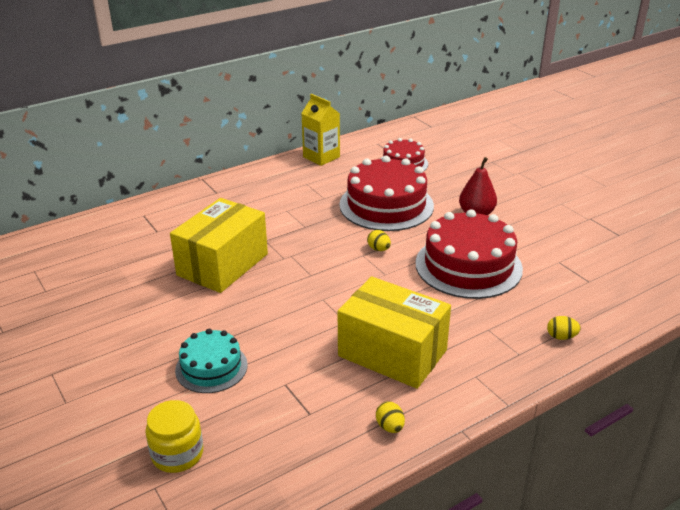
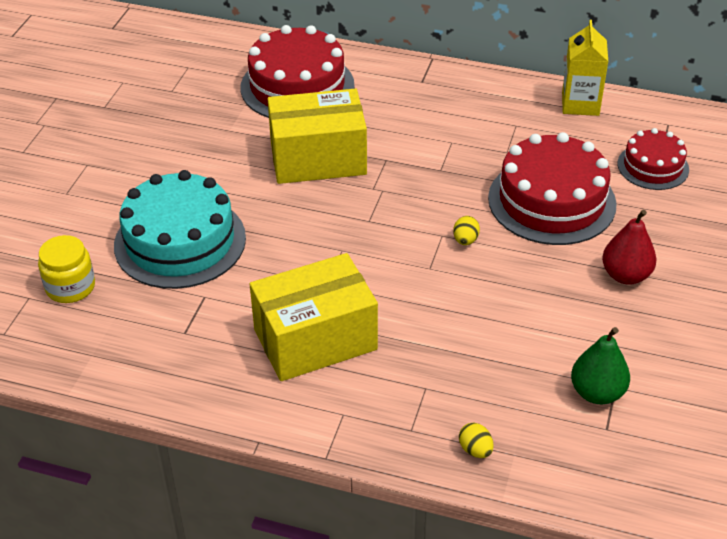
camera: 50 degrees right, 10 degrees up
(211, 367) = (180, 241): turquoise cake -> turquoise cake, size x1.75
(390, 427) = (217, 391): yellow egg -> none
(392, 353) = (315, 339): yellow box -> yellow box turned 75 degrees clockwise
(468, 266) = (517, 319): red cake -> red cake (297, 86)
(557, 270) = (597, 393): none -> green pear

